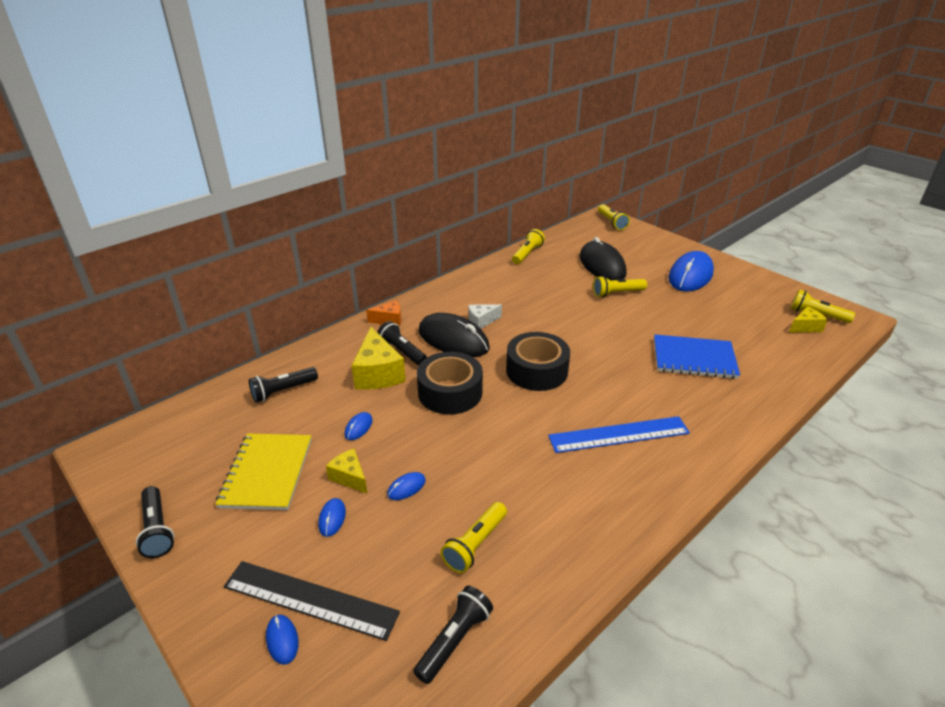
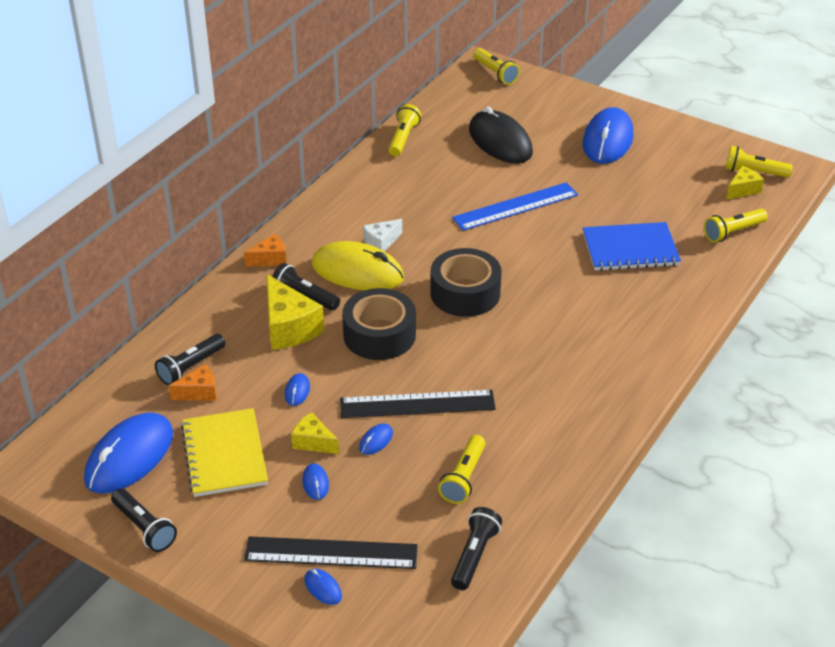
camera: 15 degrees left, 5 degrees up
(188, 458) = (130, 457): none -> blue mouse
(278, 413) = (199, 392): none -> orange cheese
(453, 339) = (357, 271): black mouse -> yellow mouse
(458, 460) = (417, 404): none -> black ruler
(617, 293) = (527, 179): yellow flashlight -> yellow flashlight (733, 232)
(619, 434) = (570, 348): blue ruler -> blue ruler (515, 206)

